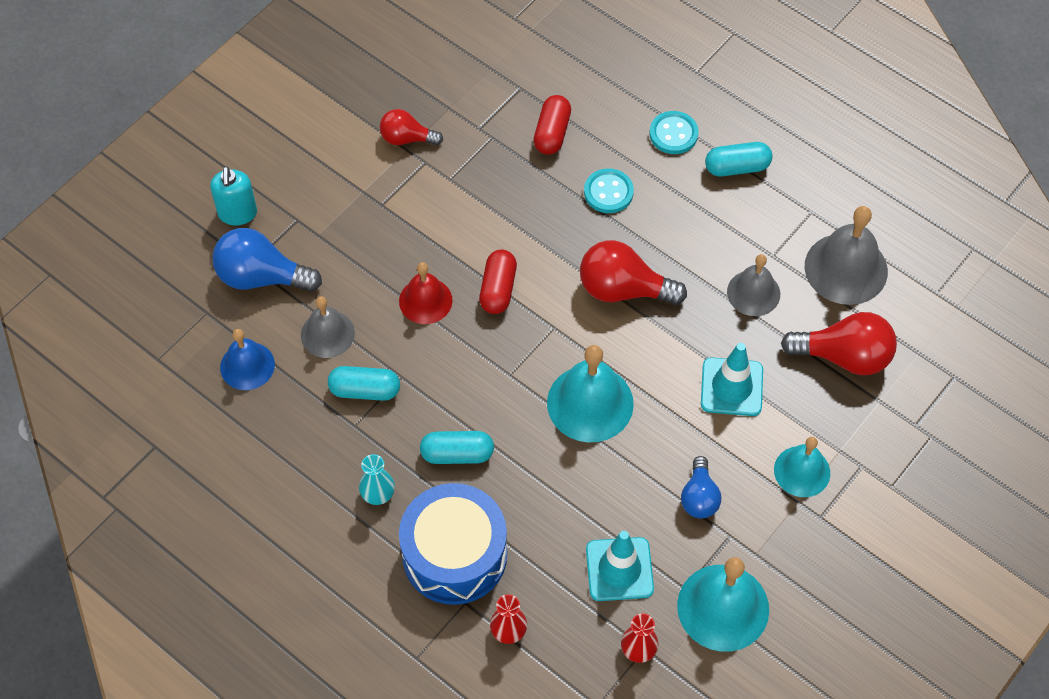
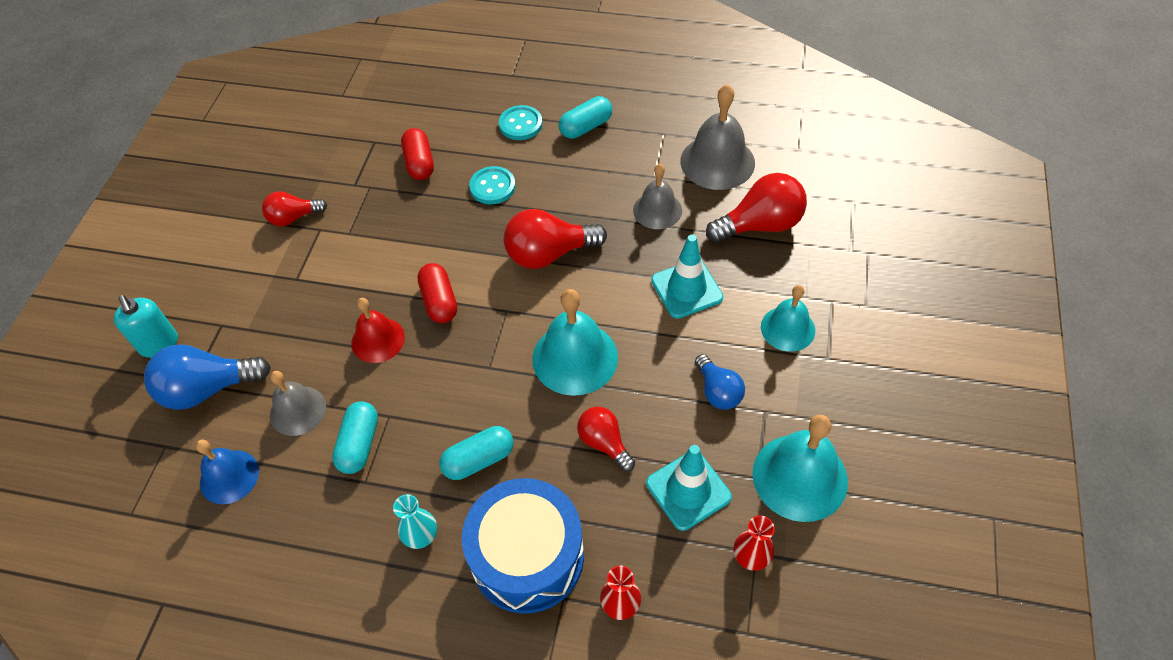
camera: 25 degrees left, 5 degrees down
(365, 390) = (359, 444): turquoise capsule -> turquoise capsule turned 60 degrees counterclockwise
(571, 493) = (604, 443): none -> red light bulb

